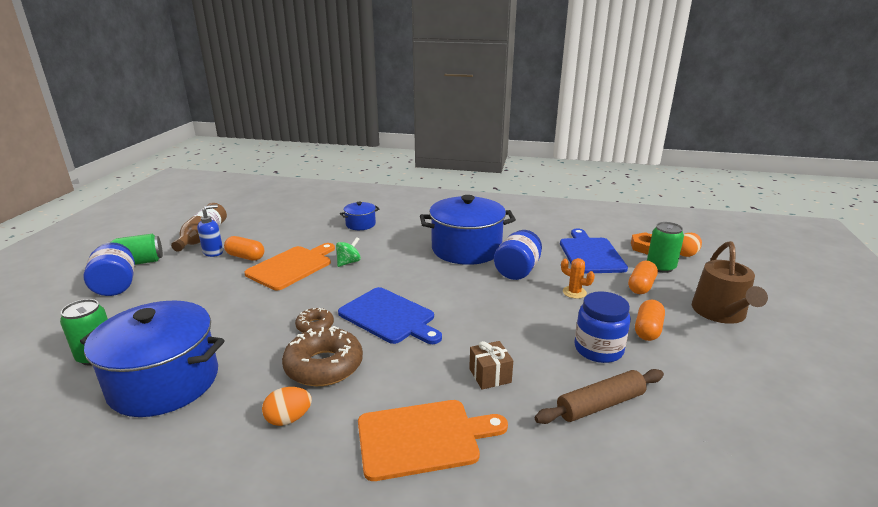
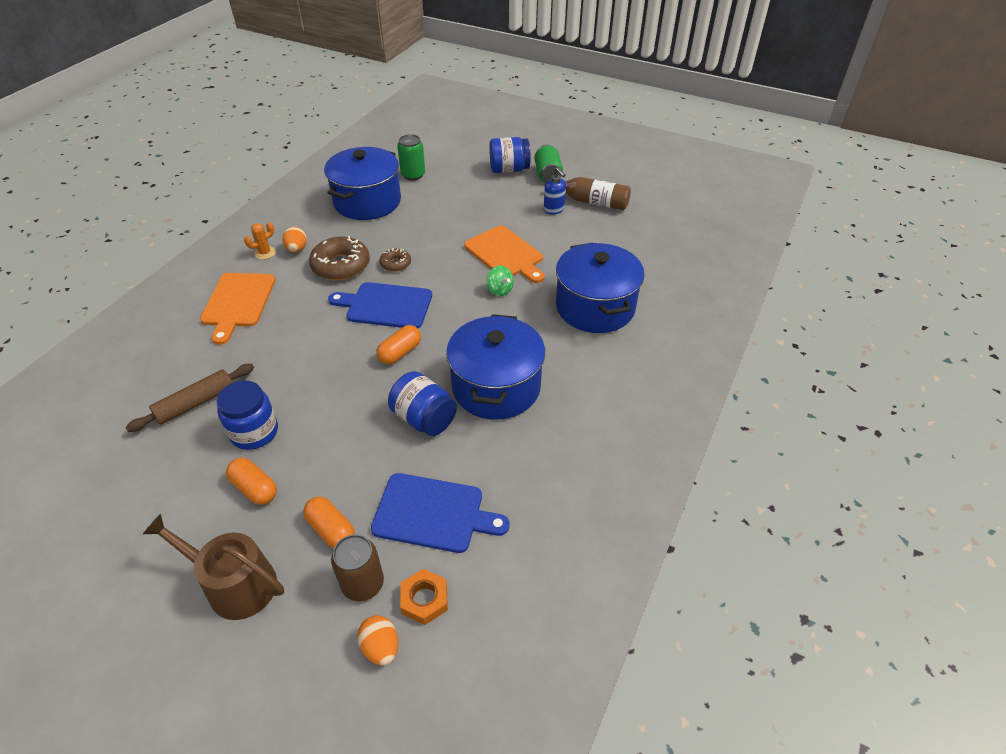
camera: 105 degrees right, 20 degrees up
(245, 257) = (537, 227): orange capsule -> orange capsule (400, 352)
(360, 224) = (595, 307): blue pot -> blue pot, size x2.14
(389, 317) = (386, 305): blue cutting board -> blue cutting board turned 45 degrees clockwise
(490, 375) = (271, 349): brown gift -> none
(574, 292) = (354, 454): orange cactus -> orange cactus (265, 253)
(600, 405) = (196, 403): brown rolling pin -> brown rolling pin turned 60 degrees clockwise
(660, 267) = (363, 584): green can -> brown can

